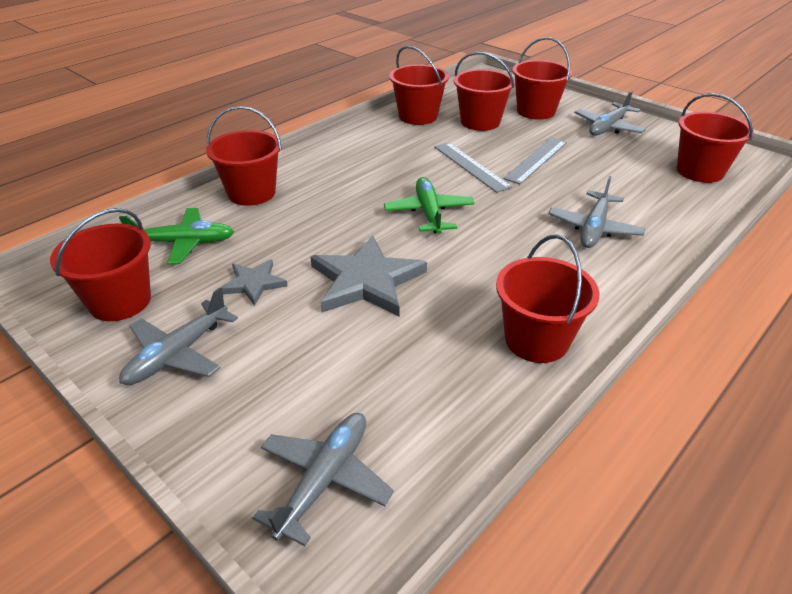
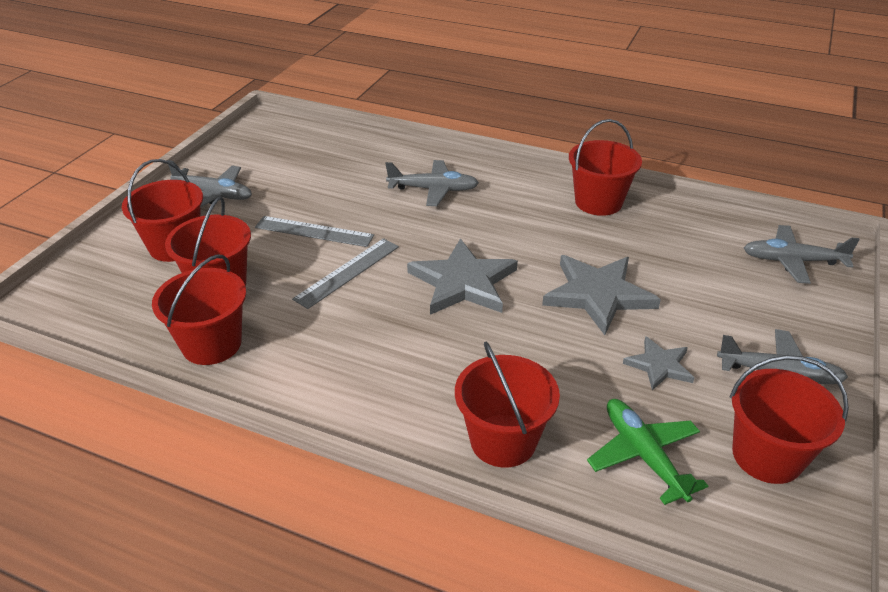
camera: 110 degrees left, 0 degrees up
(429, 213) = (463, 282): green plane -> grey star
(700, 171) = (302, 145): red bucket -> none

